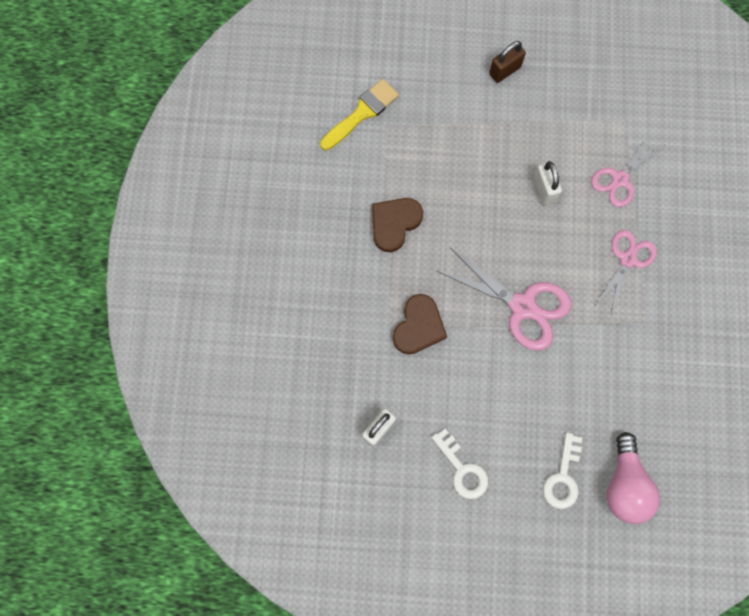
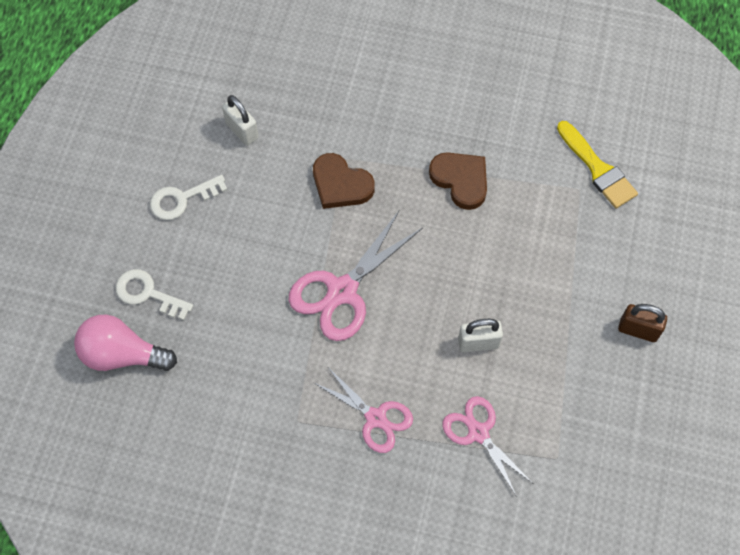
camera: 100 degrees right, 10 degrees down
(504, 71) = (638, 330): brown padlock -> brown padlock turned 45 degrees counterclockwise

